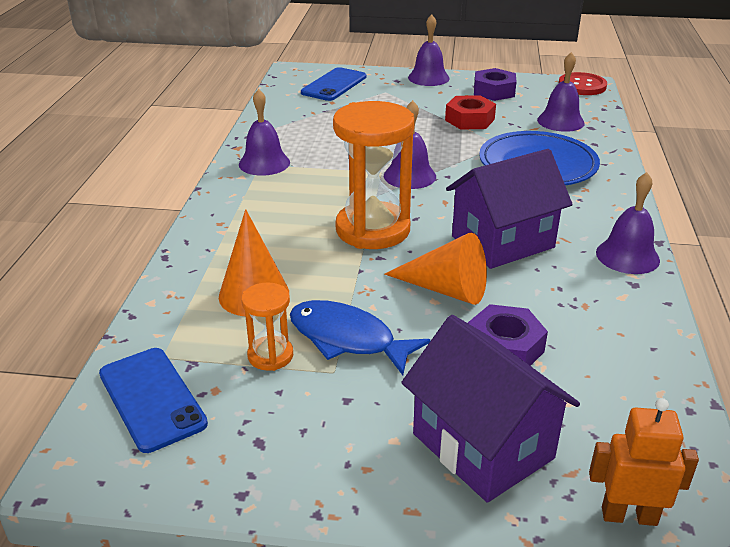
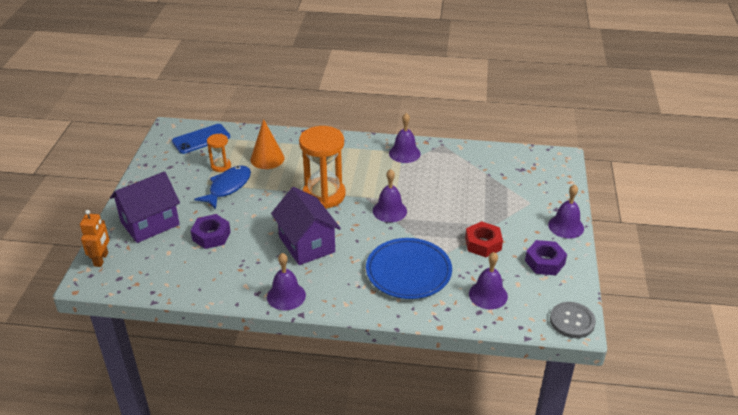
camera: 90 degrees right, 5 degrees up
(334, 85) = (537, 177): blue phone -> none
(446, 289) = (262, 219): orange cone -> none
(582, 86) = (572, 321): red button -> grey button

